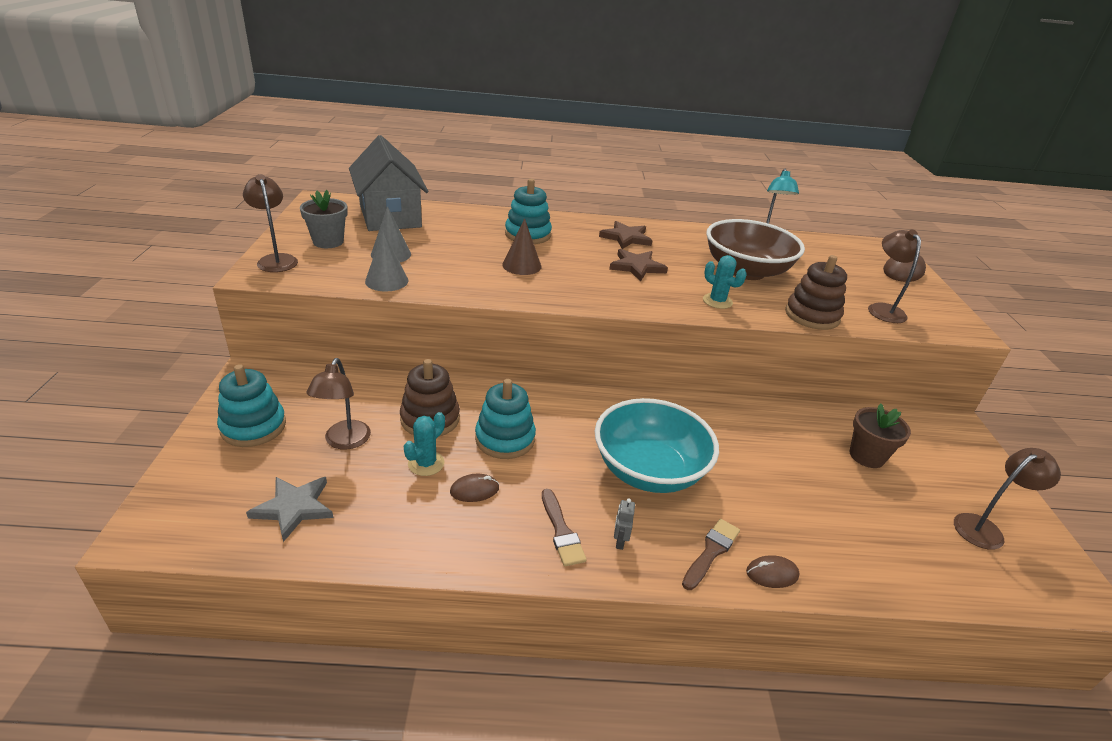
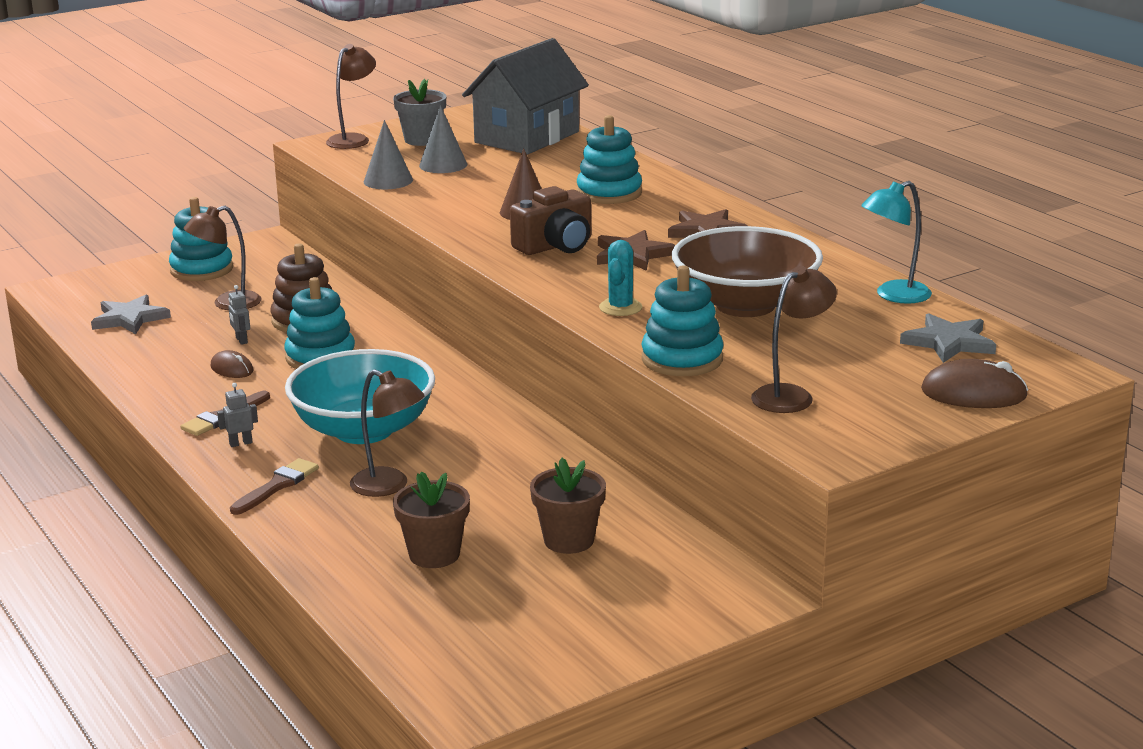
camera: 60 degrees right, 10 degrees down
(426, 463) = (241, 340): turquoise cactus -> grey robot
(594, 280) = (556, 246): none -> brown camera
(711, 552) = (277, 486): brown brush -> brown brush turned 60 degrees counterclockwise
(772, 574) = (280, 520): brown mouse -> none
(812, 316) = (682, 359): brown stacking toy -> turquoise stacking toy
(836, 251) = (949, 342): none -> grey star
(863, 518) = (434, 555): none -> brown flower pot
(984, 528) = (518, 633): brown lamp -> brown lamp (389, 486)

